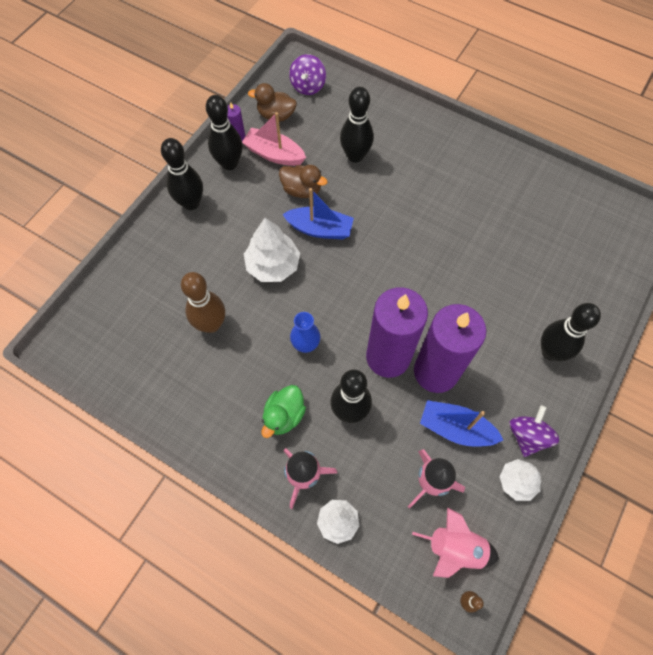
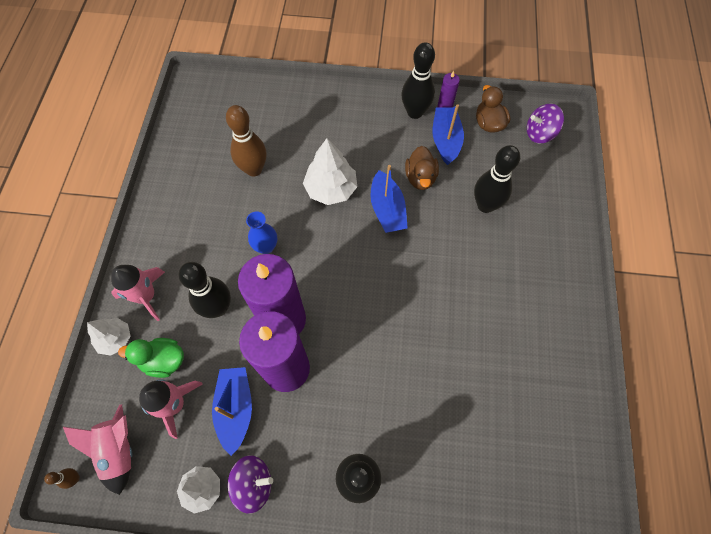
camera: 65 degrees right, 0 degrees up
(191, 203) = (359, 104): black bowling pin -> none
(274, 154) = (445, 140): pink boat -> blue boat
(284, 416) = (194, 258): green duck -> green duck (163, 361)

